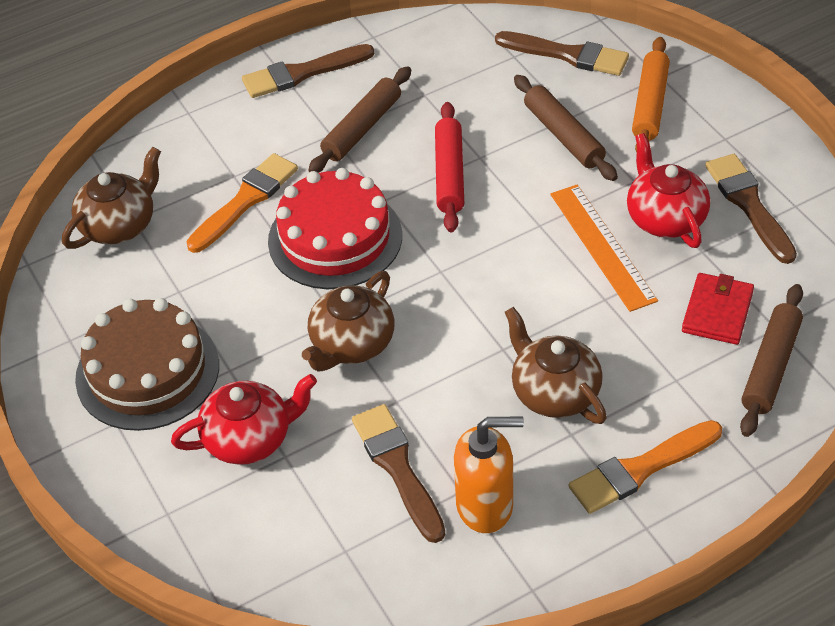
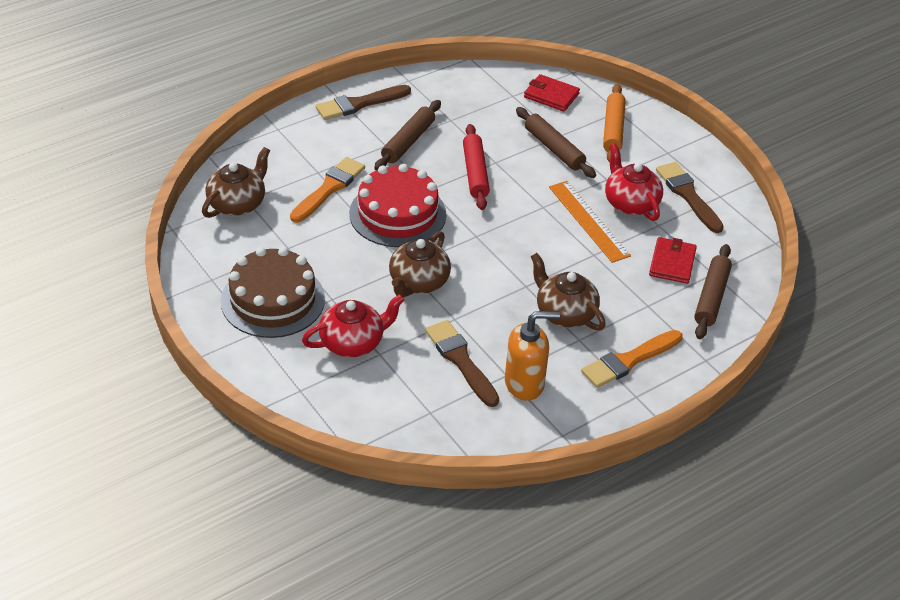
camera: 10 degrees left, 5 degrees down
(567, 55) = (551, 95): brown brush -> red wallet

